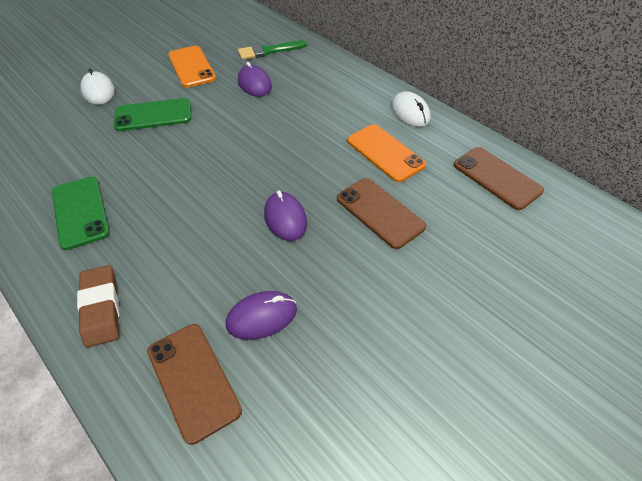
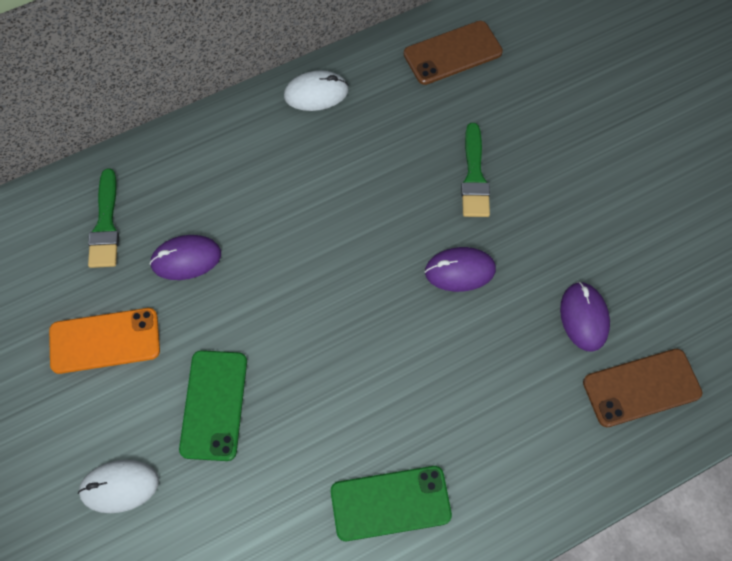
camera: 75 degrees left, 15 degrees up
(101, 308) = (544, 474): brown eraser -> none
(380, 212) = (474, 177): brown phone -> green brush
(385, 153) = (382, 143): orange phone -> none

